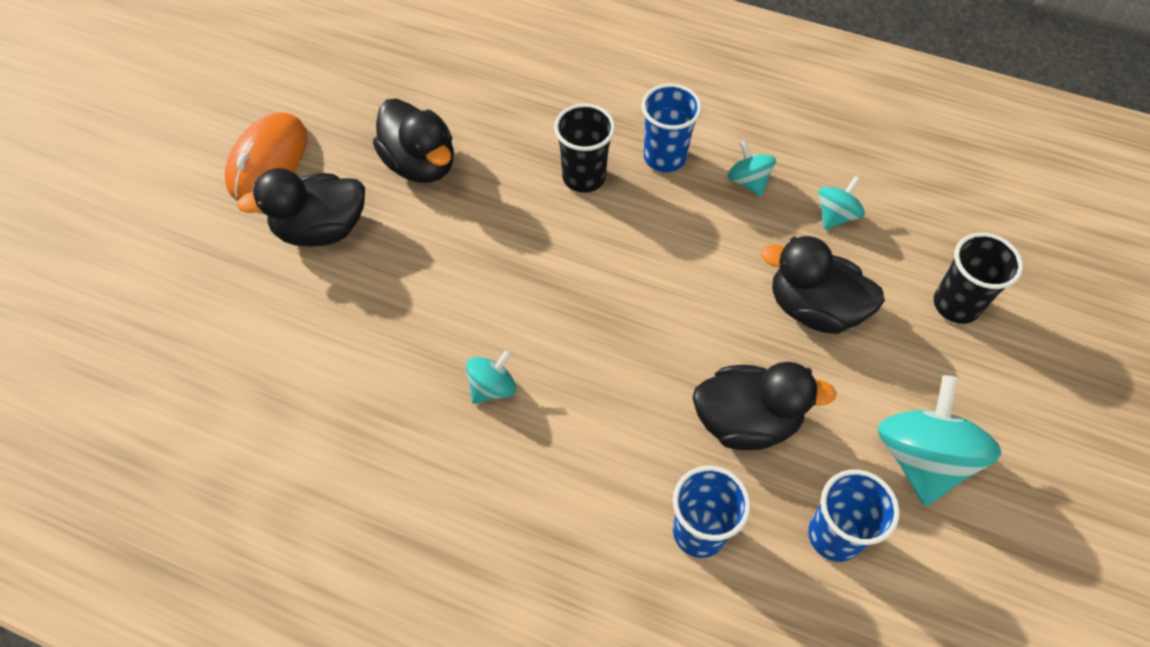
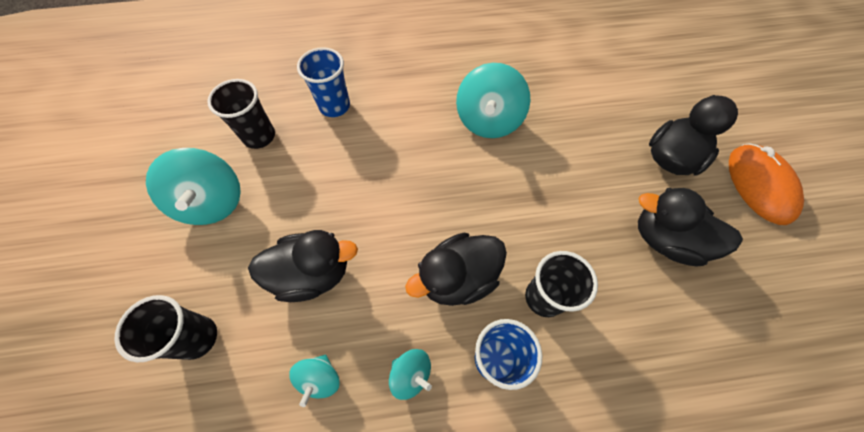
camera: 150 degrees right, 5 degrees up
(492, 387) = (488, 120): turquoise spinning top -> turquoise spinning top, size x1.89
(746, 421) = (331, 172): black duck -> black duck (458, 278)
(834, 535) = (259, 136): blue cup -> black cup

